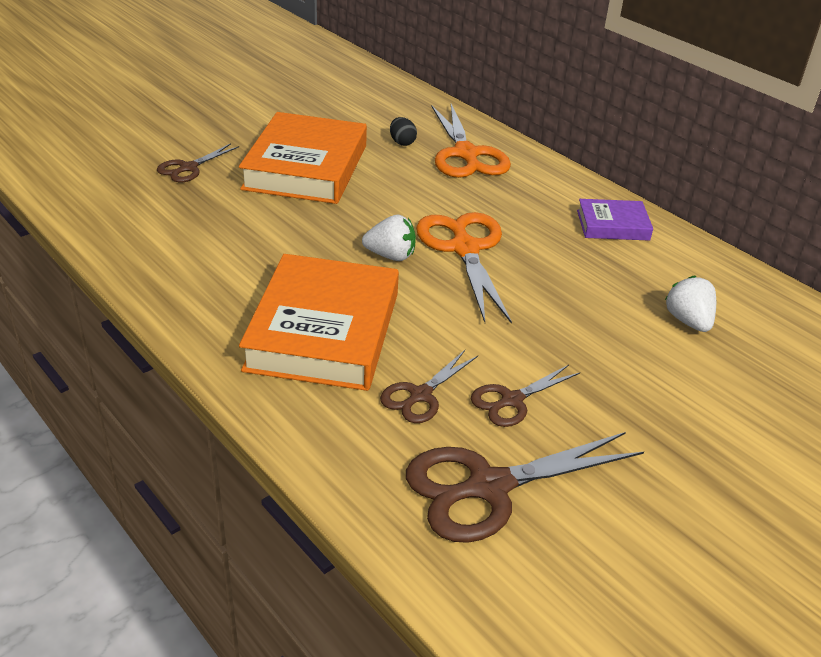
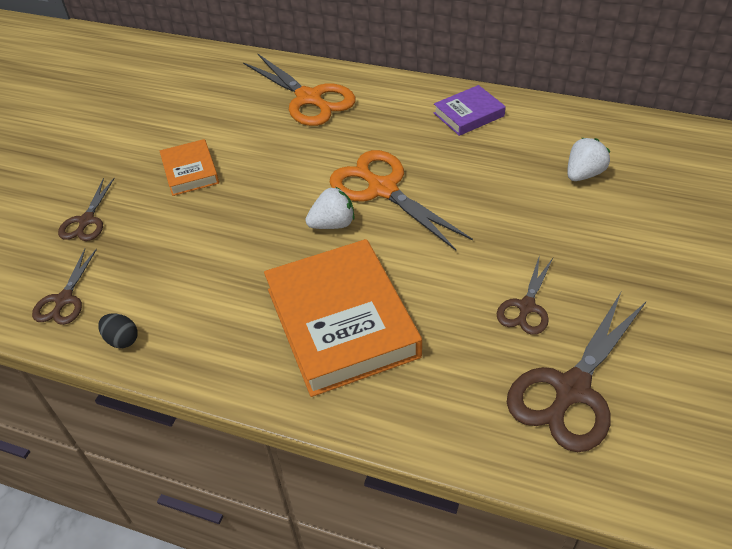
camera: 25 degrees left, 10 degrees up
(306, 167) = (190, 171): orange book -> orange book, size x0.51
(402, 142) = (249, 110): black egg -> black egg (122, 339)
(420, 395) = (461, 339): brown scissors -> brown scissors (64, 299)
(688, 321) = (583, 174): white strawberry -> white strawberry turned 90 degrees clockwise

